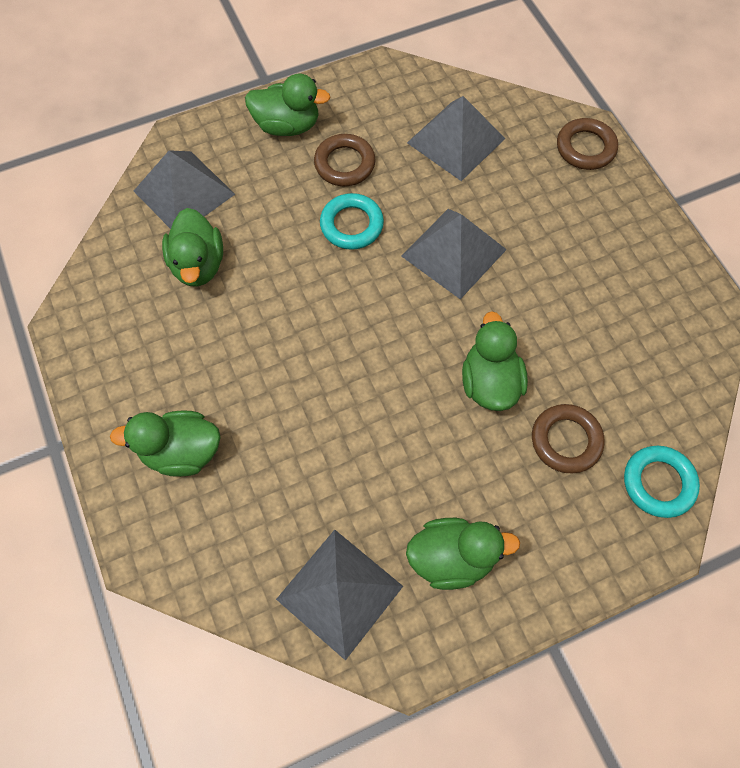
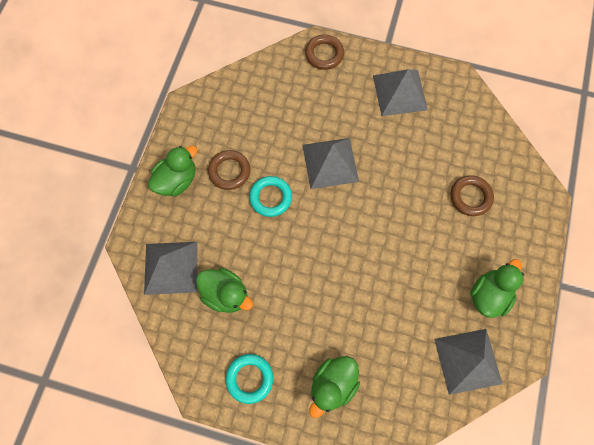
camera: 50 degrees left, 5 degrees up
(456, 140) = (265, 107): grey pyramid -> grey pyramid (400, 92)
(489, 382) = (414, 205): green duck -> none
(658, 483) = (520, 176): turquoise ring -> turquoise ring (249, 378)

